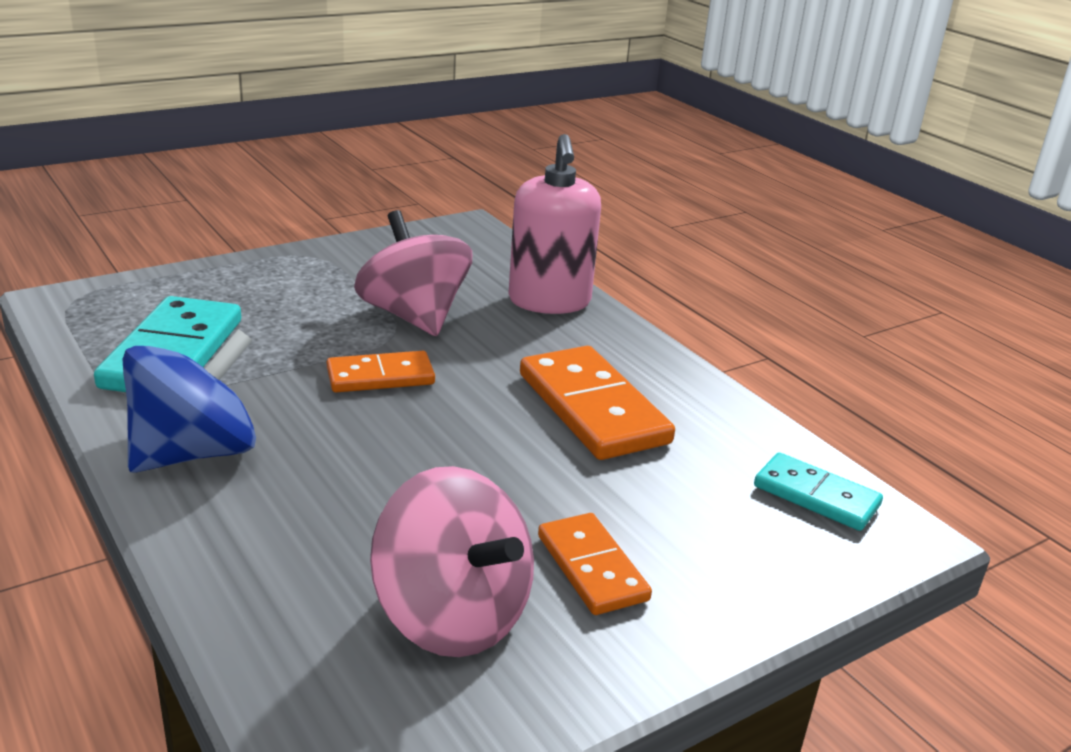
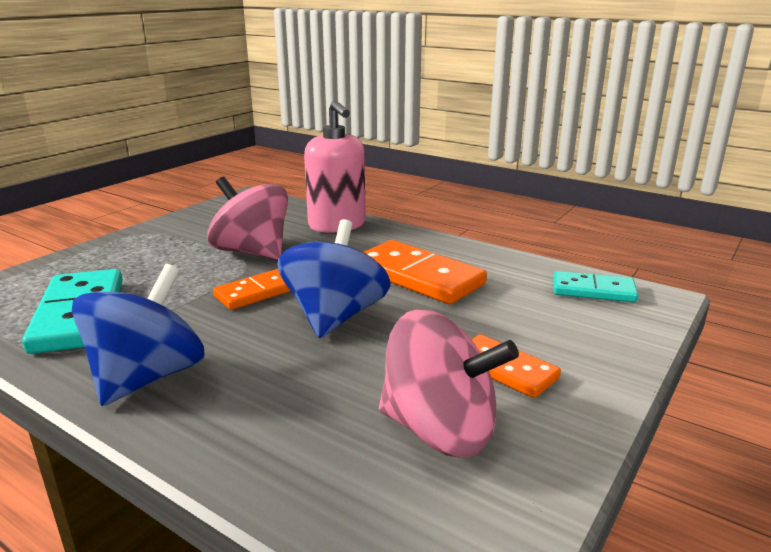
camera: 20 degrees left, 5 degrees down
(445, 436) = (335, 317): none -> blue spinning top

